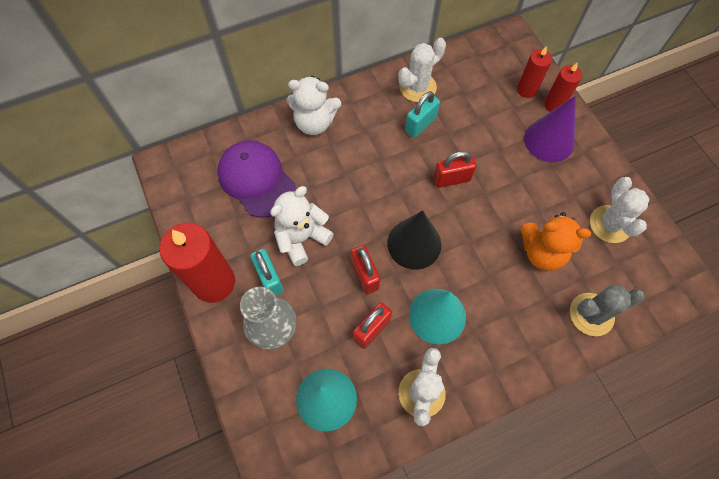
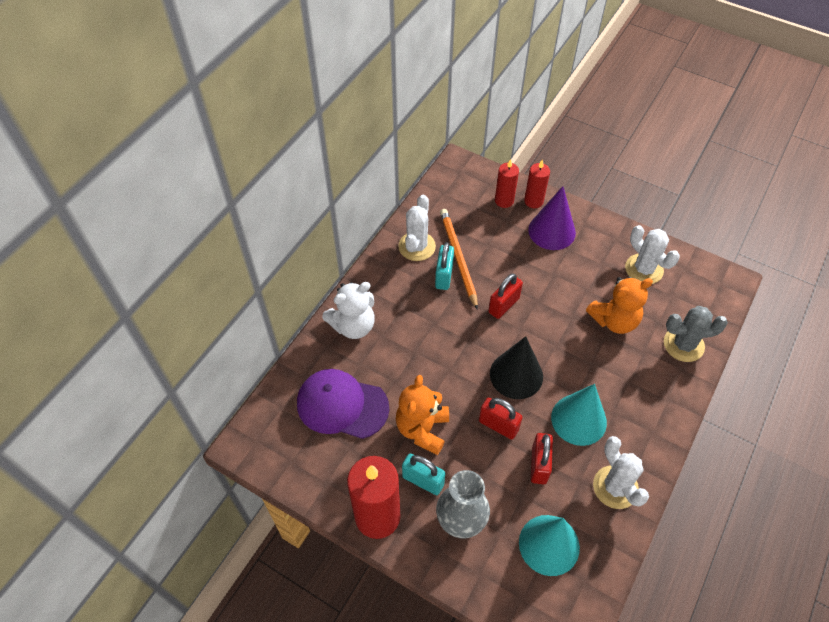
camera: 35 degrees left, 10 degrees down
(302, 238) = (422, 429): white teddy bear -> orange teddy bear
(445, 116) = (458, 258): none -> orange pencil
(591, 314) = (683, 344): grey cactus -> grey cactus turned 45 degrees clockwise

